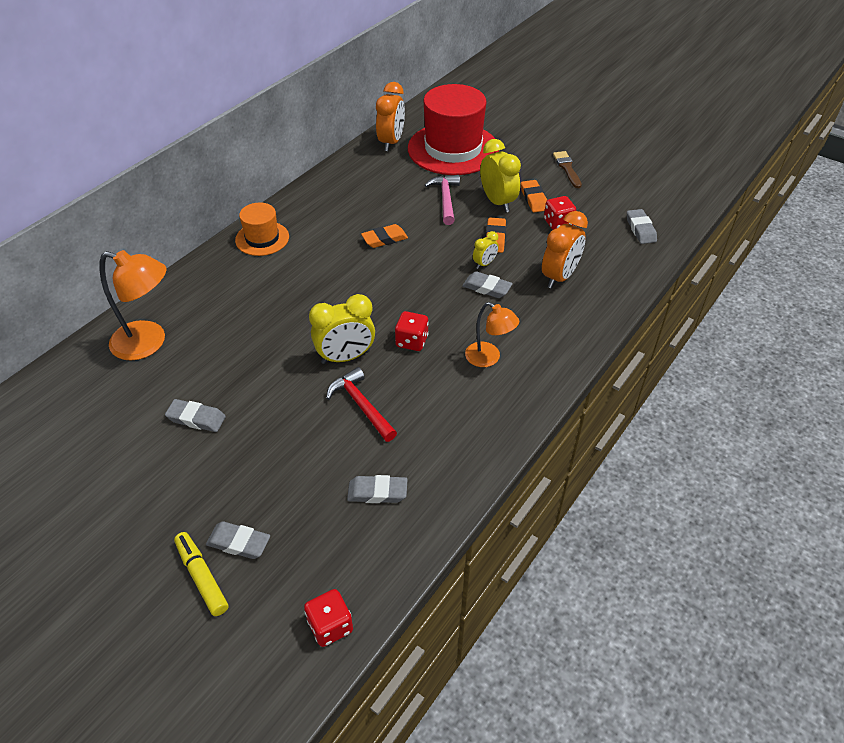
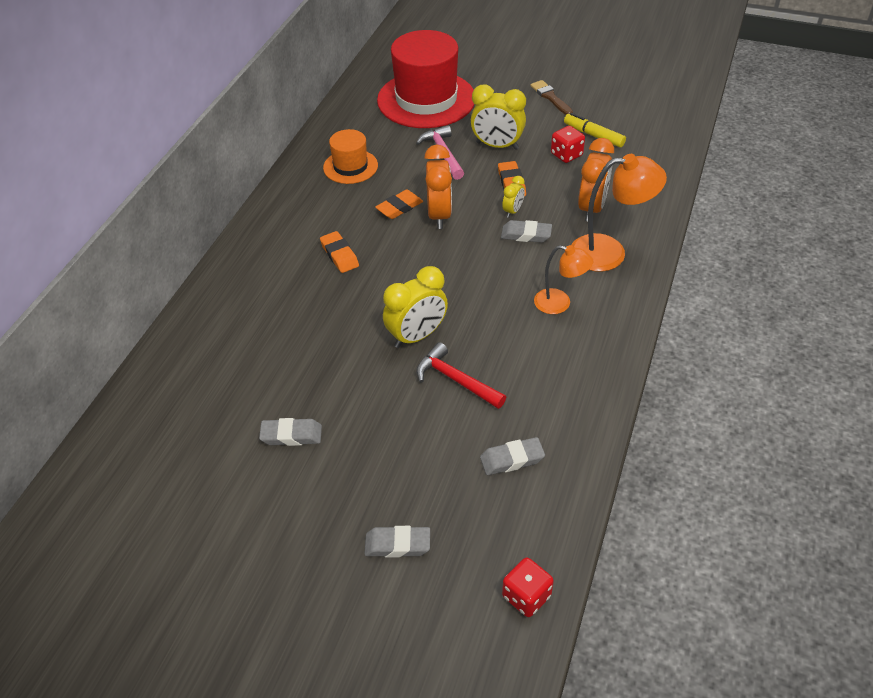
camera: 15 degrees left, 0 degrees up
(149, 343) = (199, 371): orange lamp -> orange lamp (609, 252)
(202, 577) = (376, 587): yellow marker -> yellow marker (593, 135)
(262, 238) = (268, 234): orange hat -> orange hat (350, 166)
(391, 142) = (358, 105): orange clock -> orange clock (439, 215)
(412, 341) = (476, 304): red dice -> none
(497, 202) = (497, 146): yellow clock -> yellow clock turned 150 degrees clockwise
(534, 199) = (532, 135): orange eraser -> orange eraser (339, 255)
(640, 229) = (648, 145): grey eraser -> none

